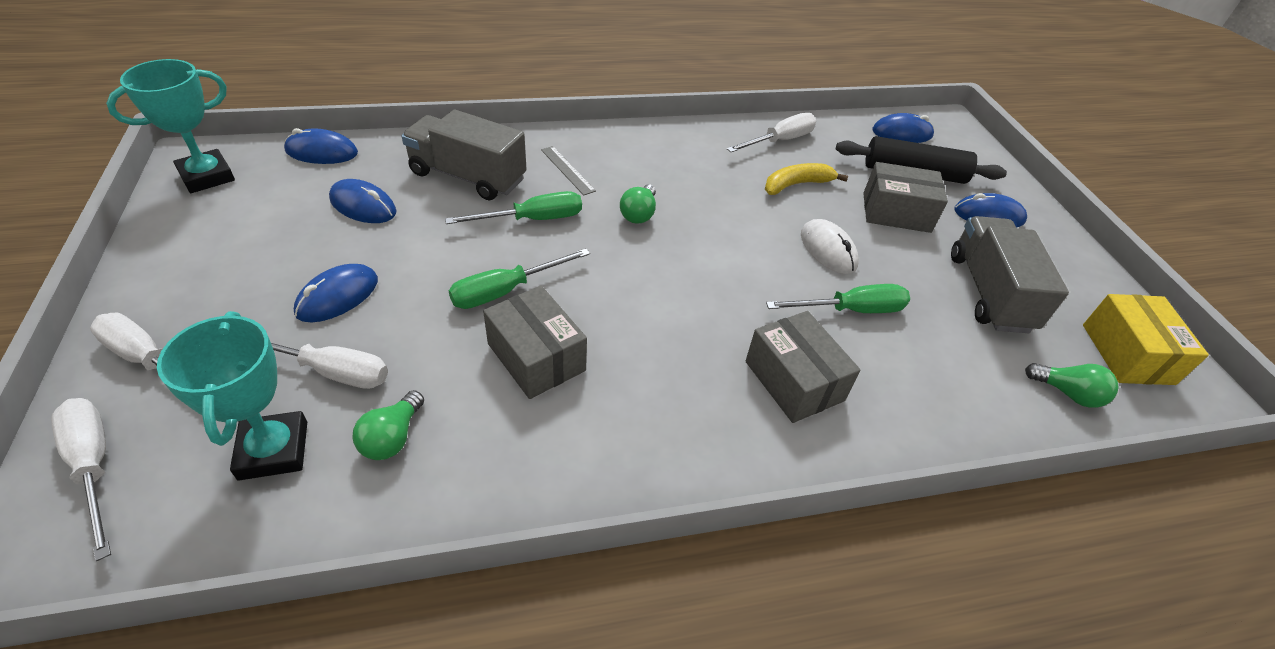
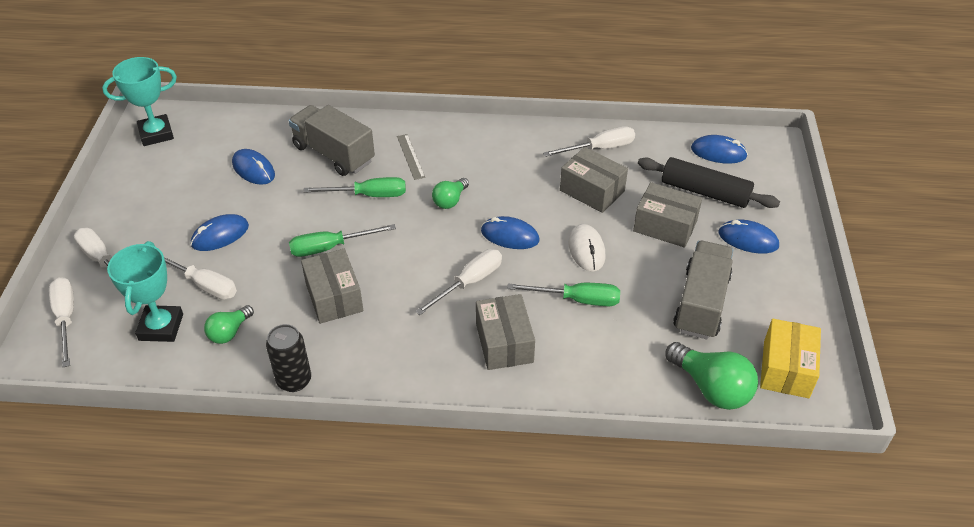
camera: 20 degrees right, 0 degrees up
(322, 152) = (236, 122): blue mouse -> blue mouse (510, 236)
(521, 496) = (294, 380): none -> black can
(710, 309) = (469, 282): none -> white screwdriver
(796, 185) = (592, 191): yellow banana -> grey box
(1067, 393) = (711, 388): green light bulb -> green light bulb, size x1.70

